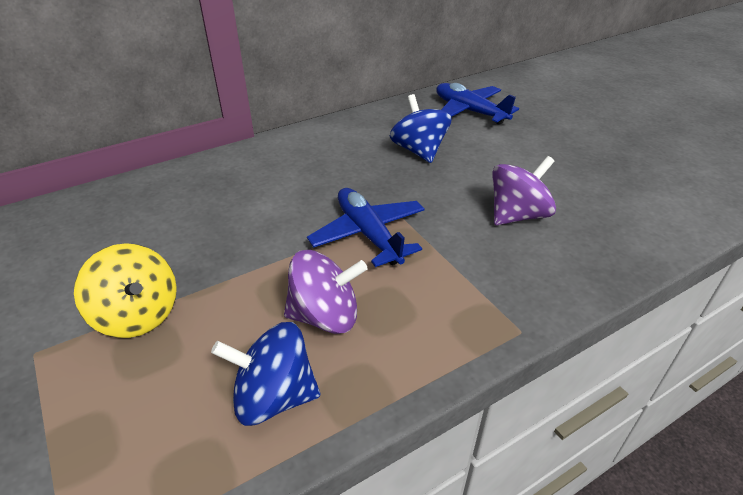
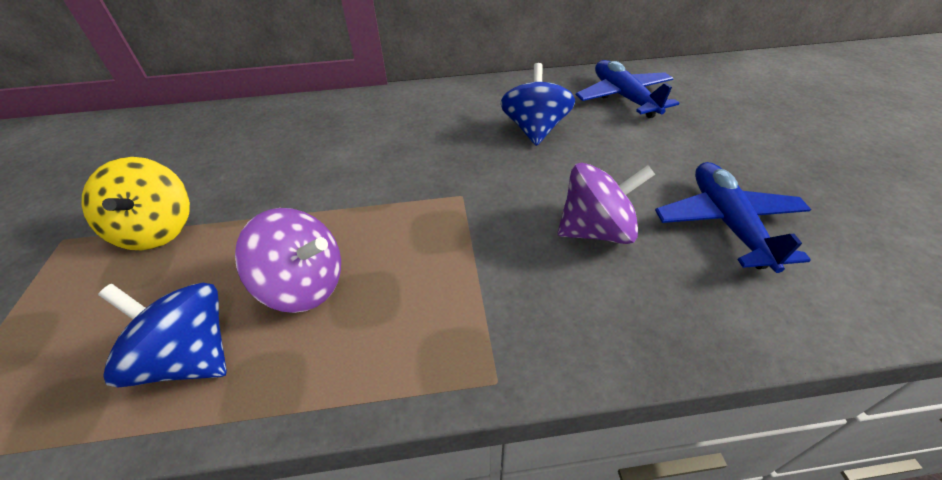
camera: 25 degrees right, 5 degrees up
(368, 234) = (414, 208): blue plane -> blue plane (727, 223)

